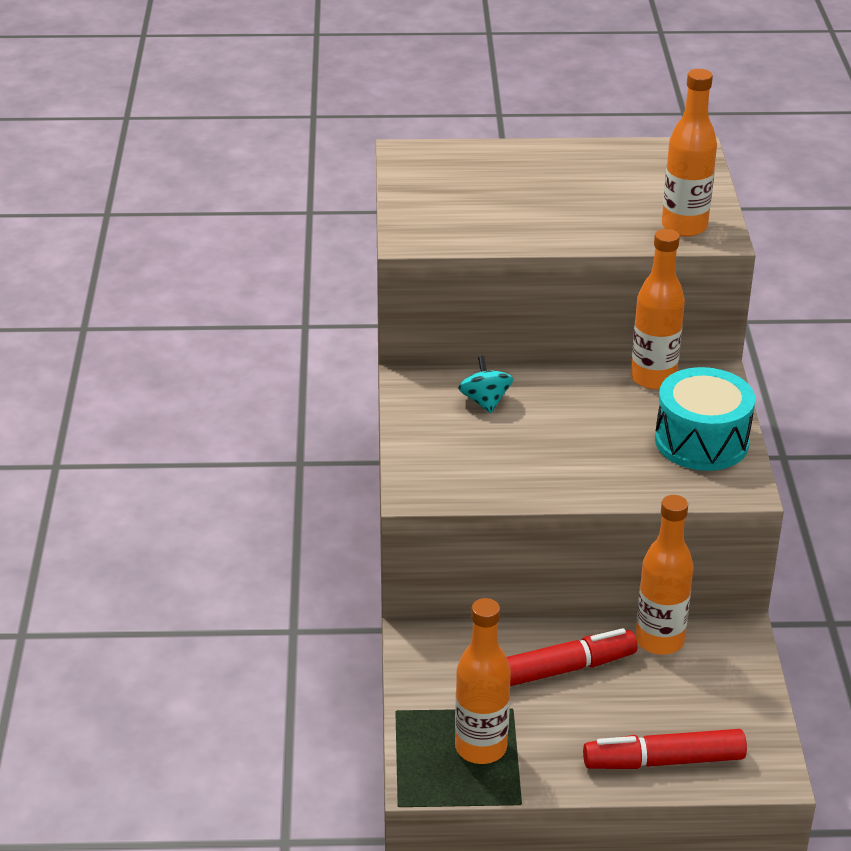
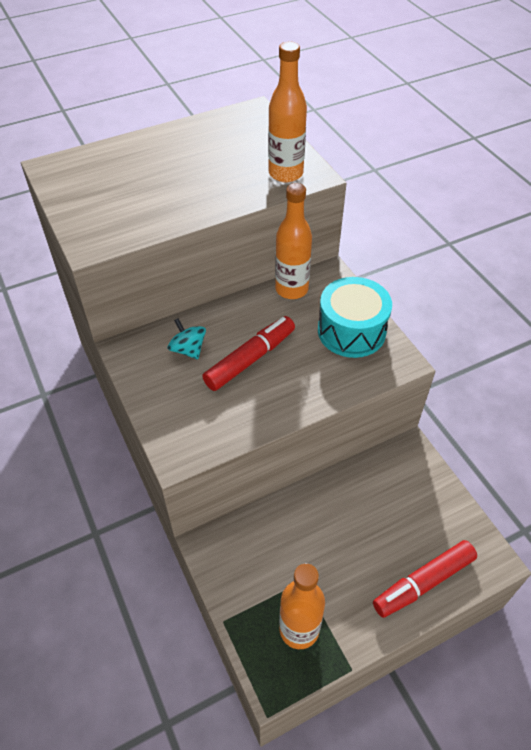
camera: 25 degrees left, 15 degrees up
(562, 669) = (318, 530): red marker -> red marker (250, 359)
(659, 640) = (366, 478): orange bottle -> none

